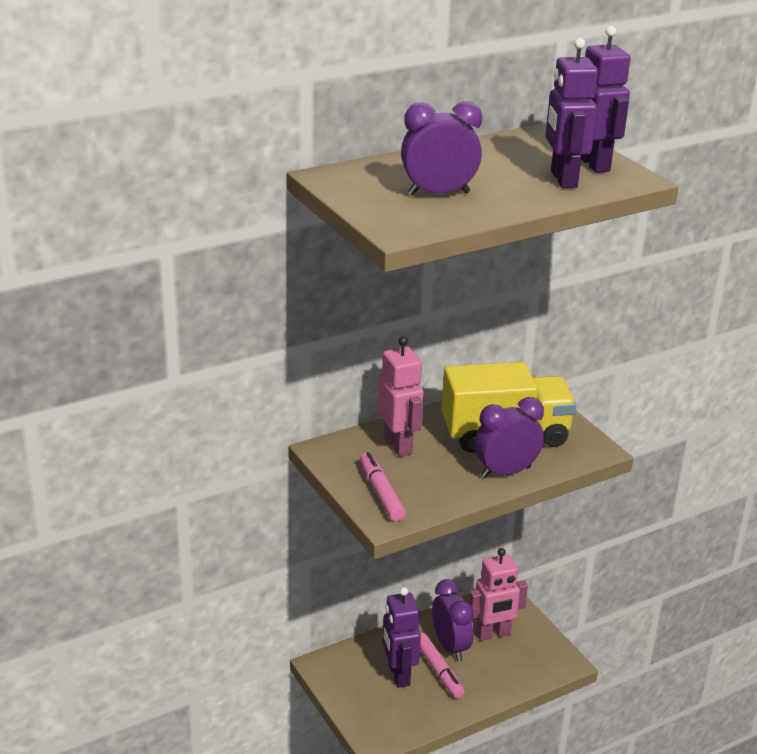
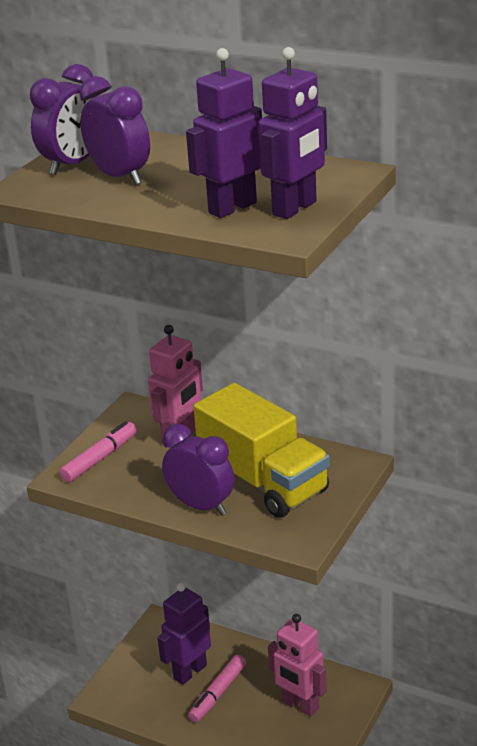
camera: 60 degrees right, 0 degrees up
(450, 647) = (255, 686): purple clock -> purple clock (73, 165)

